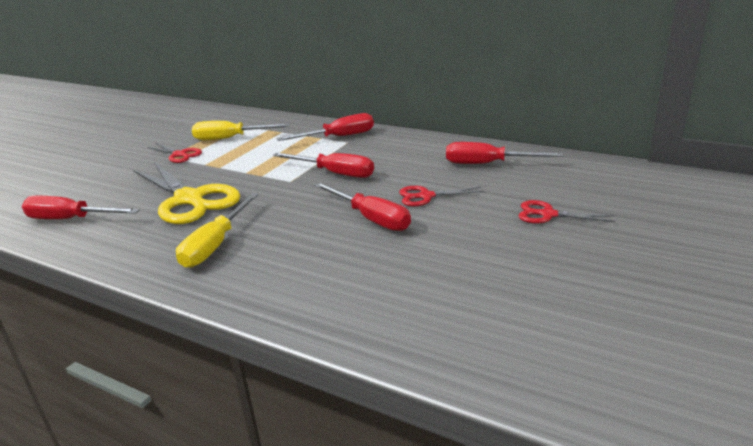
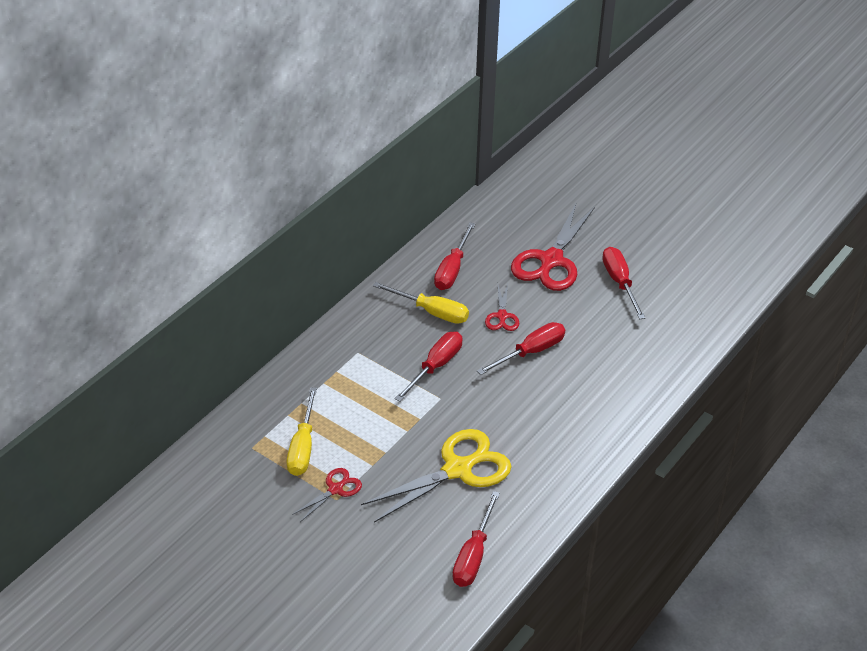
camera: 85 degrees left, 15 degrees up
(215, 245) = (549, 445): yellow screwdriver -> yellow screwdriver (431, 312)
(339, 137) = (341, 357): red screwdriver -> red screwdriver (619, 282)
(548, 214) = (551, 260): red scissors -> red scissors, size x2.02

